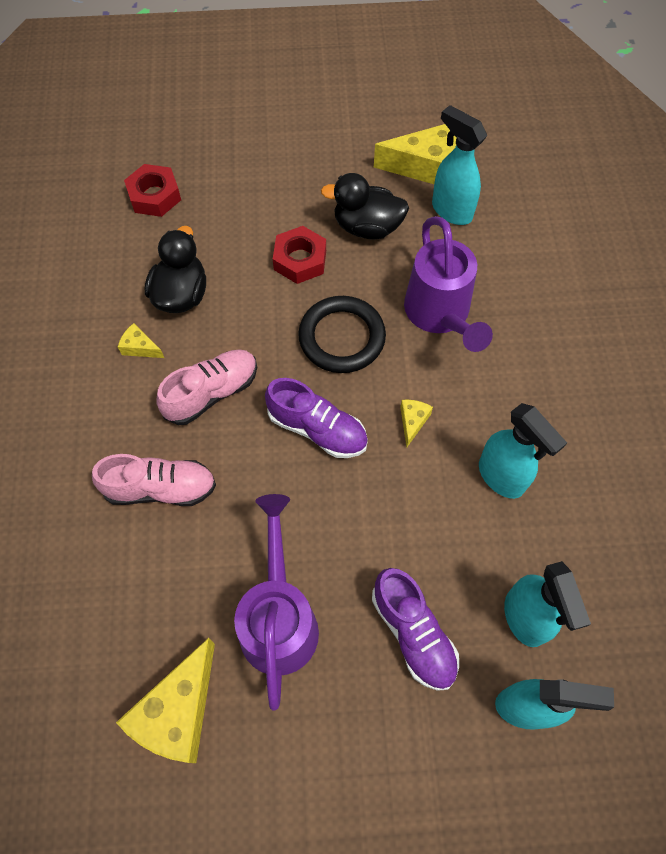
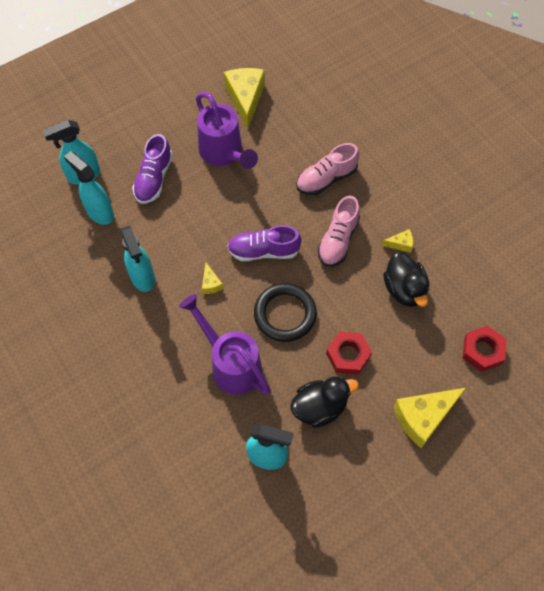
camera: 150 degrees right, 0 degrees up
(413, 633) = (154, 179): purple shoe -> purple shoe turned 105 degrees counterclockwise
(426, 167) = (308, 490): yellow cheese -> yellow cheese (423, 417)
(501, 477) = (143, 278): turquoise spray bottle -> turquoise spray bottle turned 135 degrees counterclockwise

